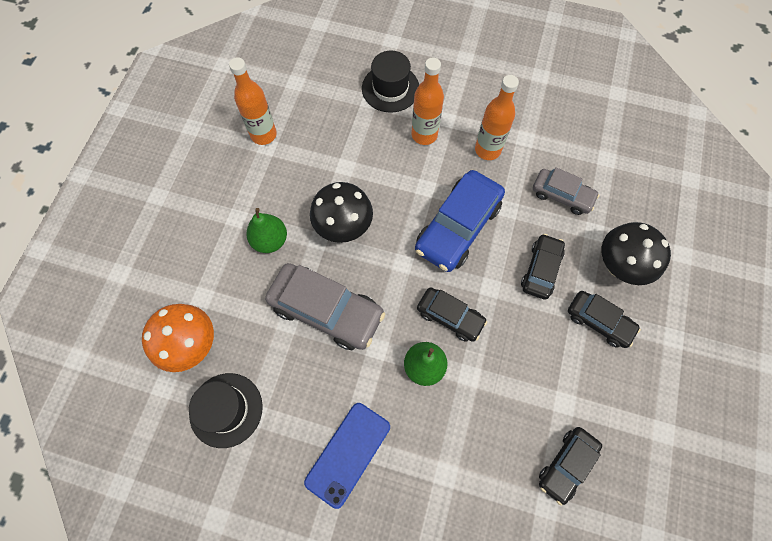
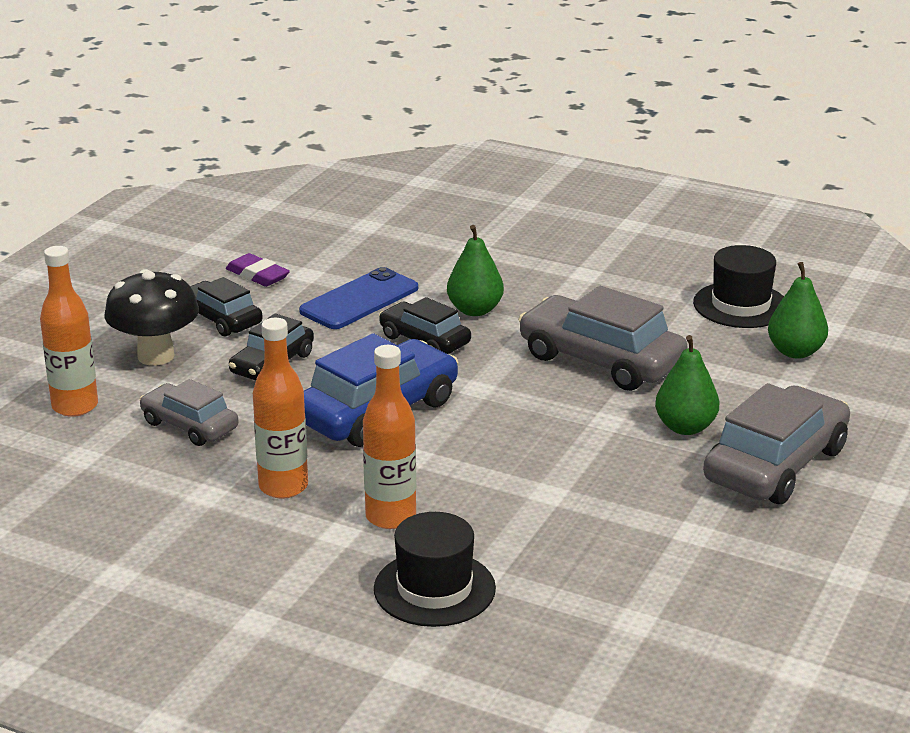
camera: 170 degrees left, 40 degrees down
(192, 345) = (795, 352): orange mushroom -> green pear
(219, 211) = (775, 465): none -> grey car
(263, 135) = (701, 548): orange bottle -> orange bottle (75, 406)
(344, 227) = (563, 428): black mushroom -> none
(348, 454) = (587, 268): blue phone -> blue phone (359, 300)
(566, 464) = (330, 242): black car -> none
(601, 394) = (257, 275): none -> purple eraser

